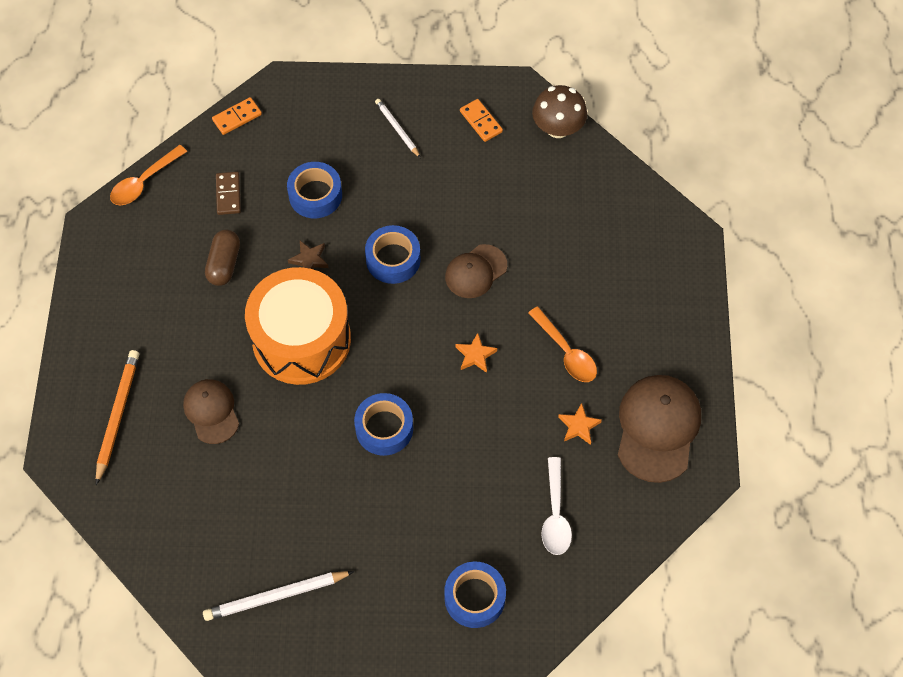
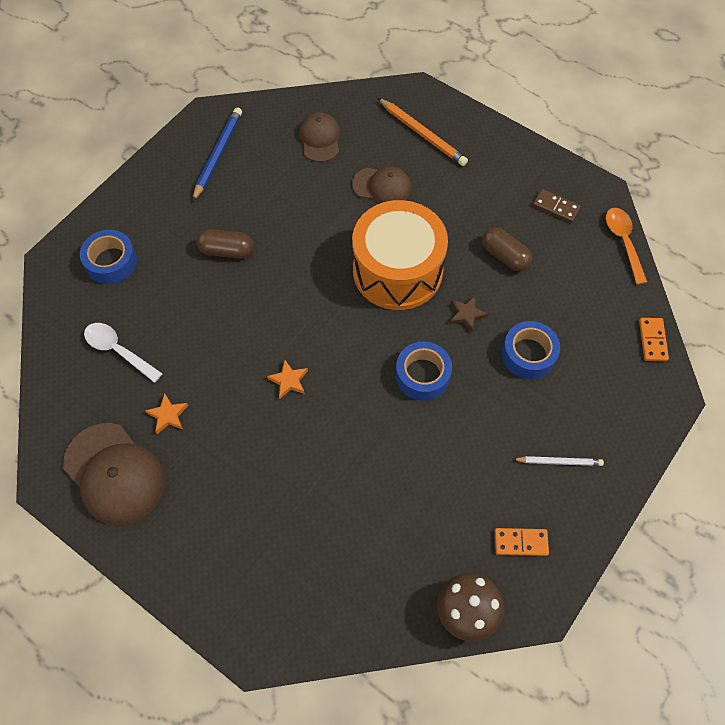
camera: 125 degrees right, 0 degrees up
(228, 194) = (572, 292): brown domino -> brown domino (556, 207)
(276, 596) = (218, 154): white pencil -> blue pencil
(384, 428) = (281, 282): blue tape -> none
(385, 500) = (226, 251): none -> brown capsule
(475, 271) = (364, 431): brown cap -> brown cap (320, 139)
(566, 352) = (236, 451): orange spoon -> none

